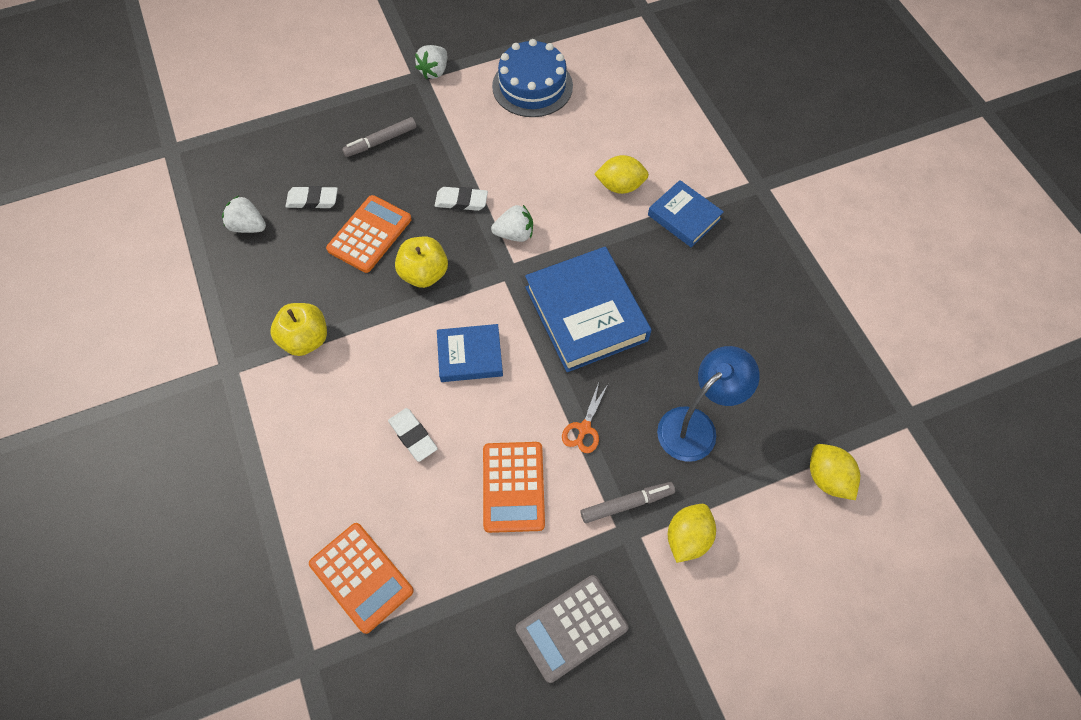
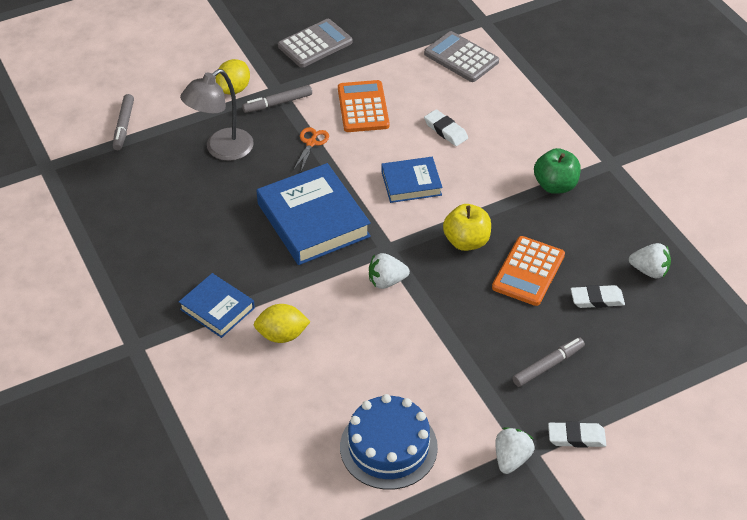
camera: 175 degrees right, 15 degrees down
(305, 339) = (555, 185): yellow apple -> green apple
(361, 577) = (461, 58): orange calculator -> grey calculator
(461, 201) = (445, 308): white eraser -> white eraser (576, 437)
(696, 426) = (221, 150): blue lamp -> grey lamp
(827, 478) = (124, 126): yellow lemon -> grey marker

